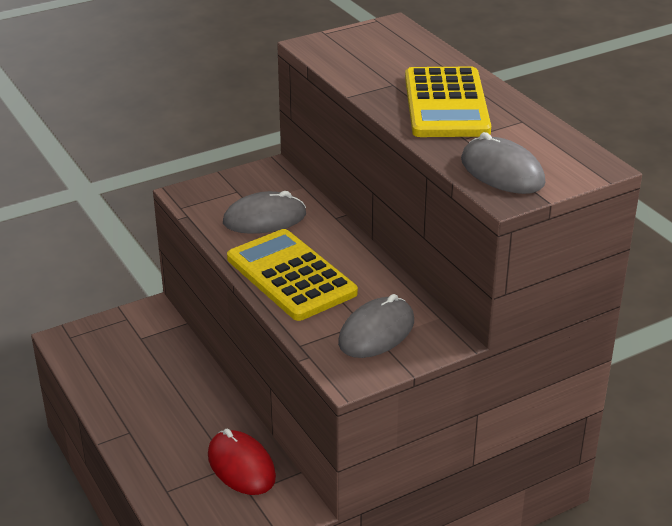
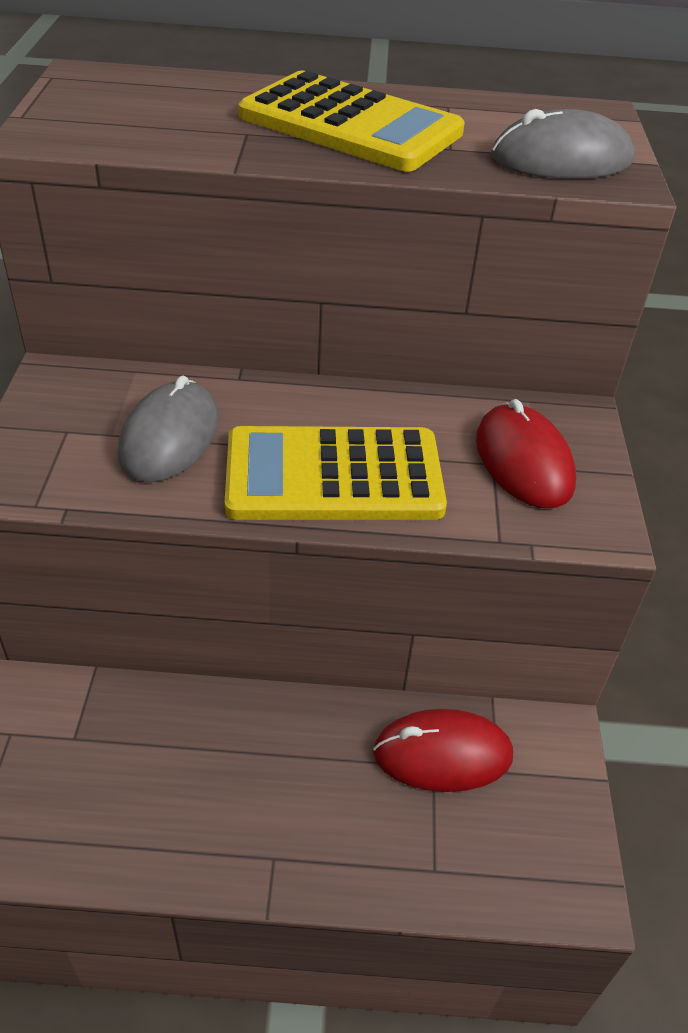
camera: 60 degrees left, 10 degrees up
(376, 332) = (523, 461): grey mouse -> red mouse

